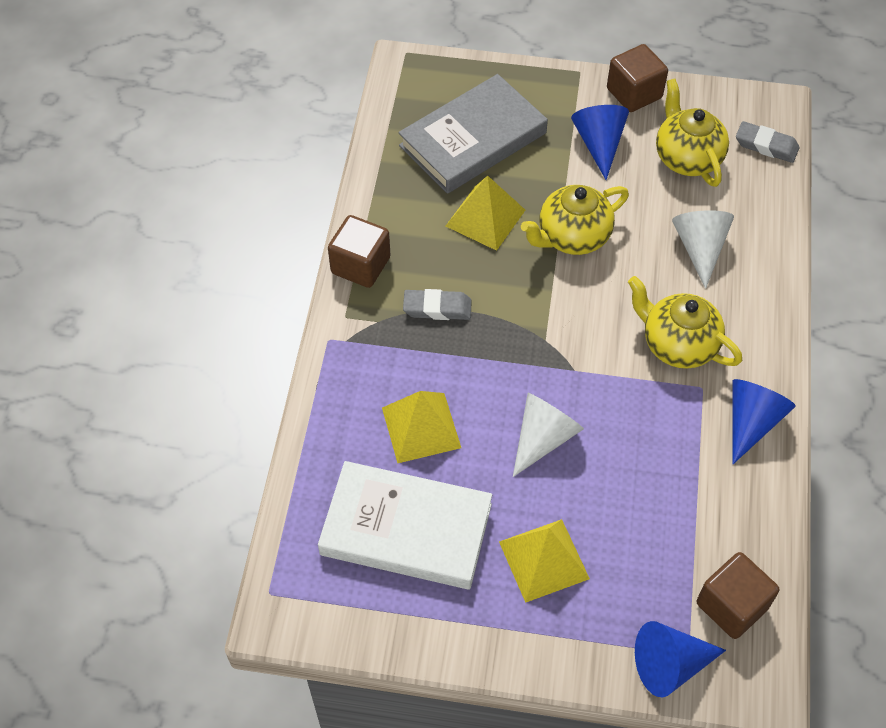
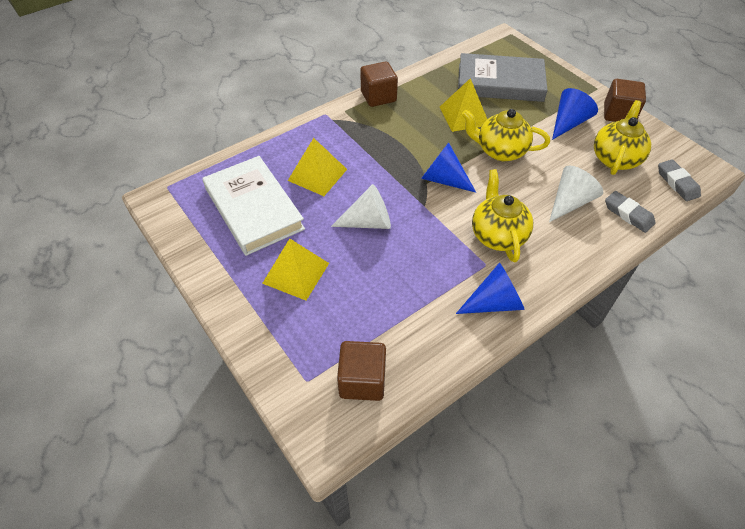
camera: 45 degrees right, 5 degrees down
(437, 308) = (391, 135): grey eraser -> grey eraser (628, 214)
(670, 665) = (290, 377): blue cone -> blue cone (443, 179)

